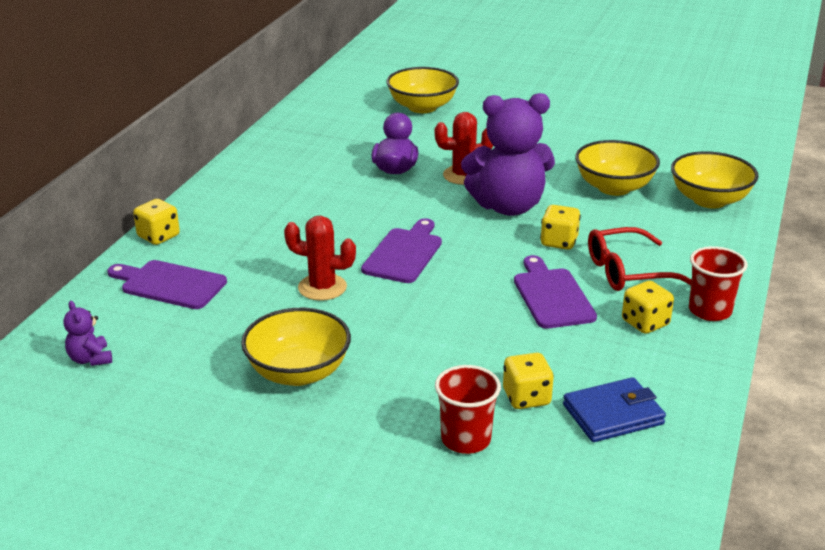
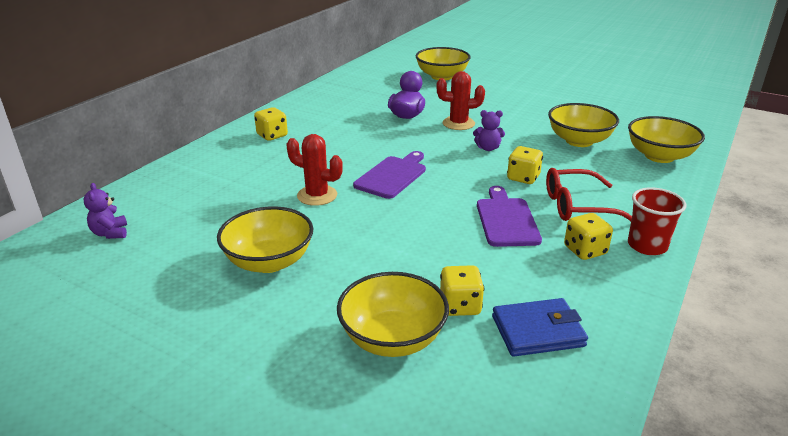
camera: 10 degrees right, 0 degrees up
(158, 236) = (209, 148): yellow dice -> yellow dice (272, 135)
(170, 284) = (200, 182): purple cutting board -> none
(466, 439) = (392, 338): red cup -> yellow bowl
(508, 206) = (488, 148): purple teddy bear -> purple teddy bear, size x0.42

